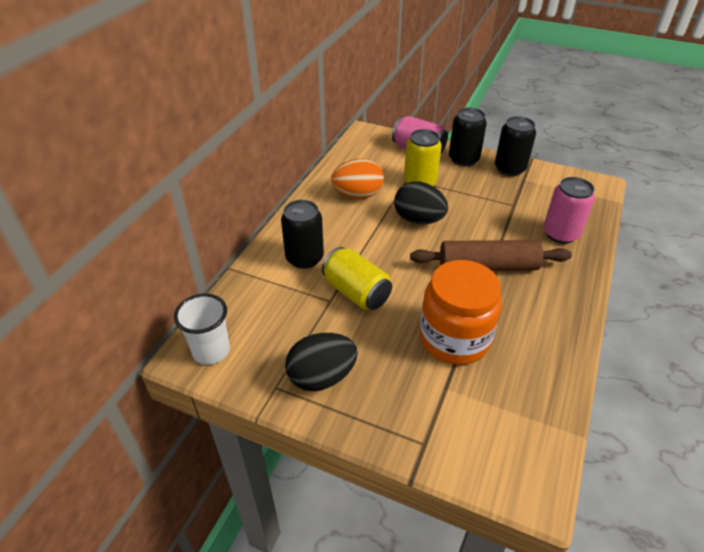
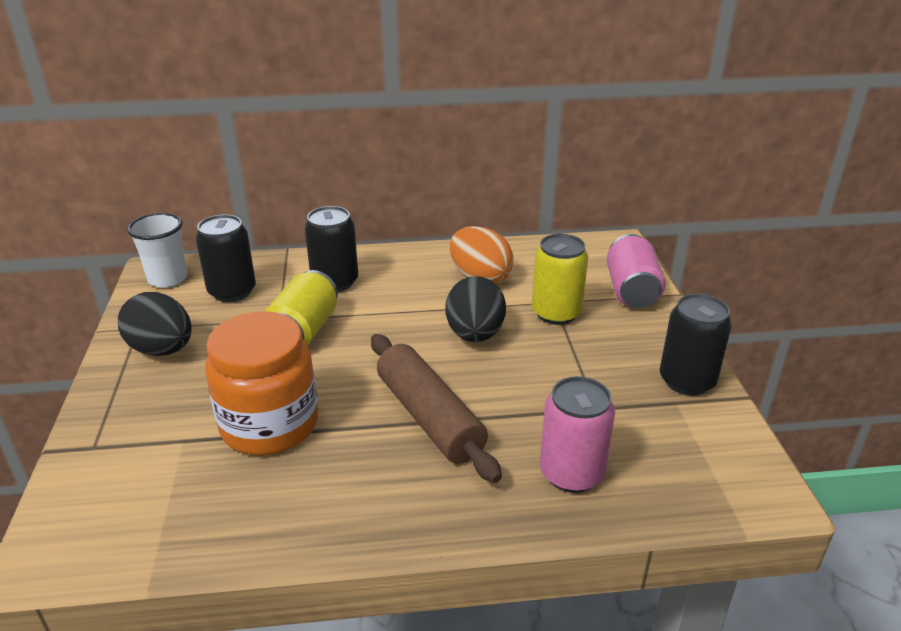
camera: 60 degrees right, 10 degrees down
(463, 159) = (656, 333): black can -> black can (232, 291)

